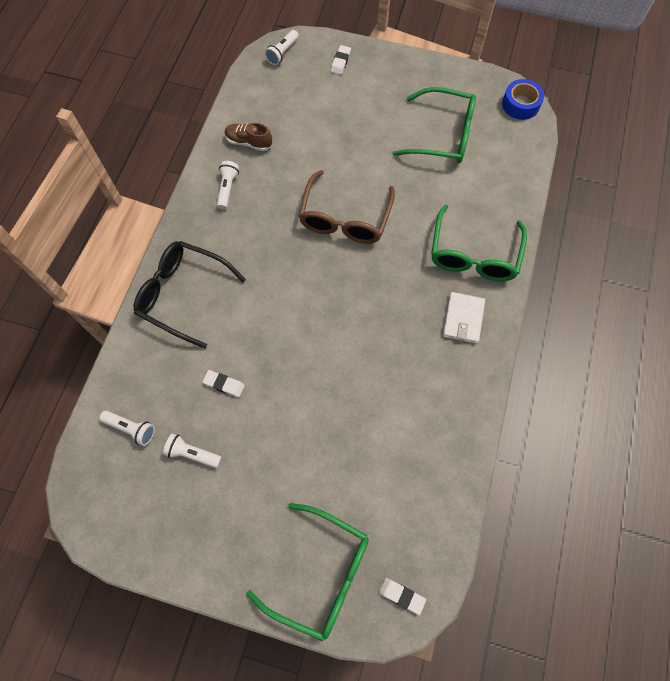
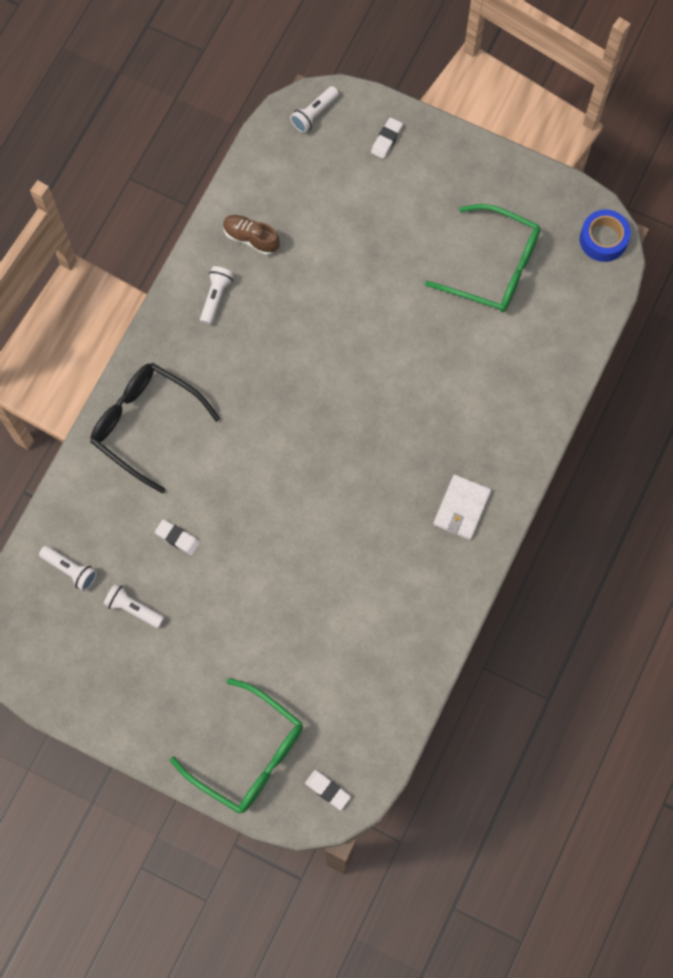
camera: 10 degrees right, 5 degrees up
(345, 218) = (350, 360): brown glasses -> none
(473, 255) = (493, 432): green glasses -> none

